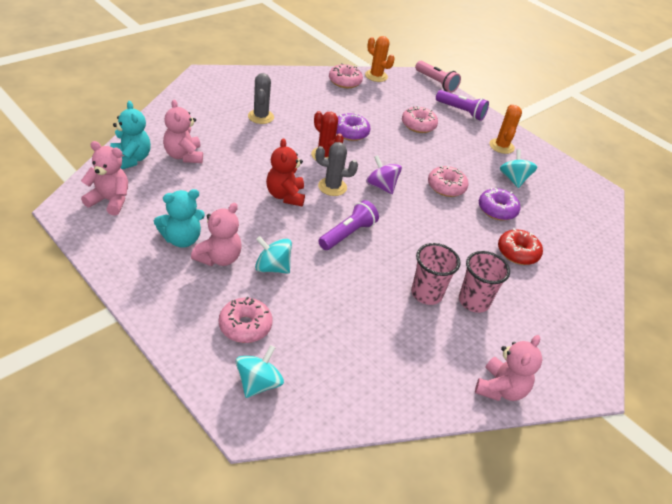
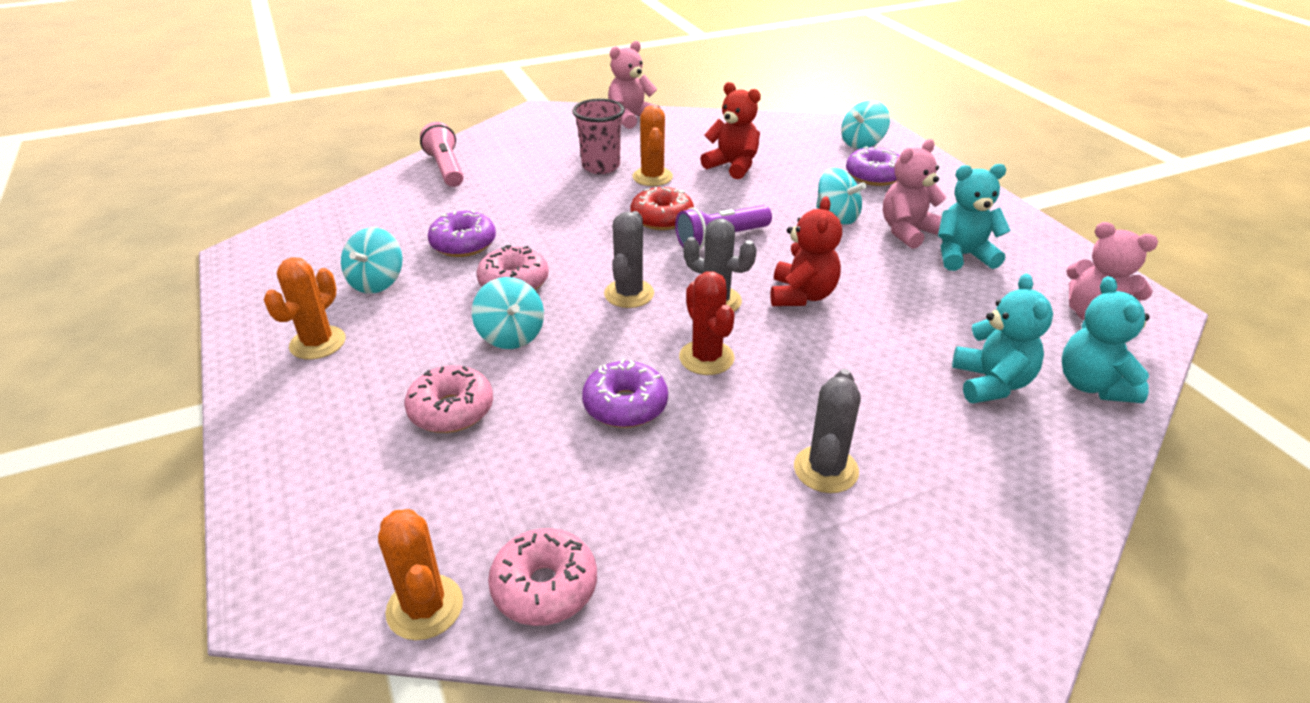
camera: 155 degrees left, 5 degrees down
(184, 156) = (991, 383): pink teddy bear -> turquoise teddy bear
(245, 326) = (874, 176): pink donut -> purple donut
(370, 320) = (732, 166): none -> red teddy bear
(381, 186) = (629, 294): purple spinning top -> grey cactus
(422, 158) = (511, 335): none -> turquoise spinning top
(426, 294) = (652, 177): pink cup -> orange cactus
(436, 82) = (256, 557): pink flashlight -> pink flashlight (446, 168)
(461, 111) = (302, 440): purple flashlight -> none
(517, 252) = (494, 198): red donut -> red donut (662, 218)

